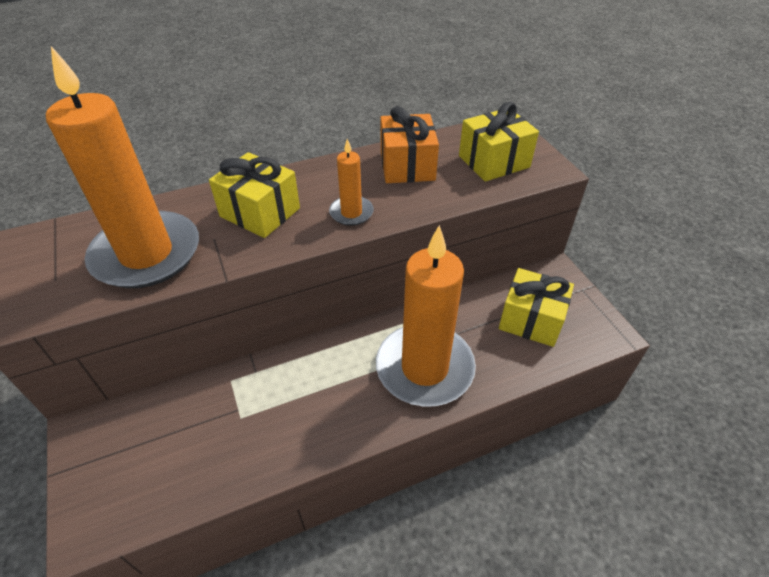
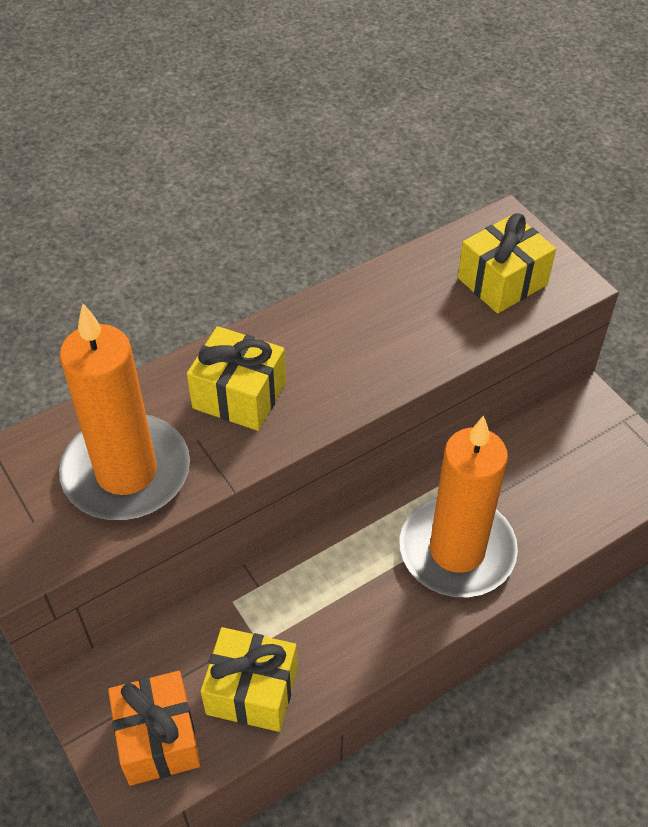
camera: 10 degrees left, 5 degrees up
(351, 213) = (349, 381): orange candle -> none
(407, 166) = (398, 302): orange gift -> orange gift (158, 739)
(531, 320) = (569, 471): yellow gift -> yellow gift (252, 691)

